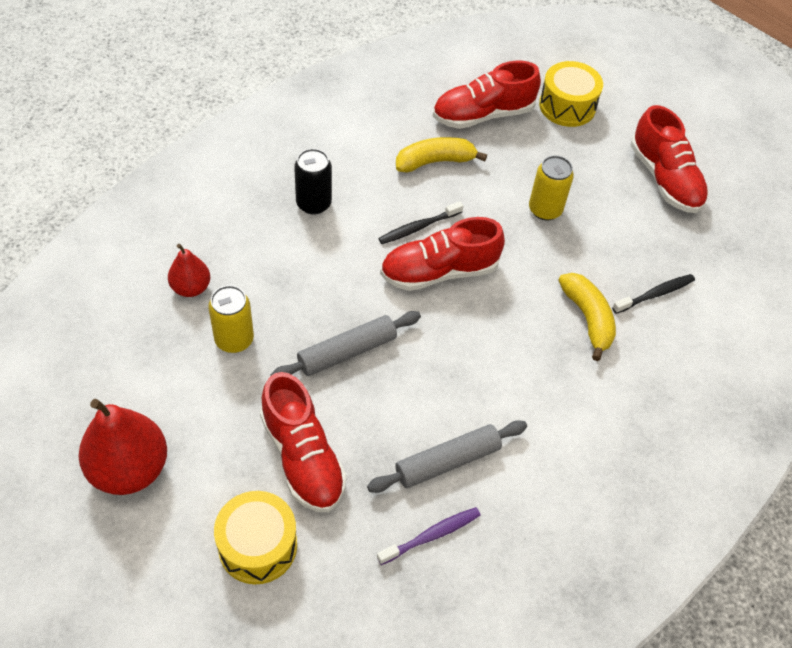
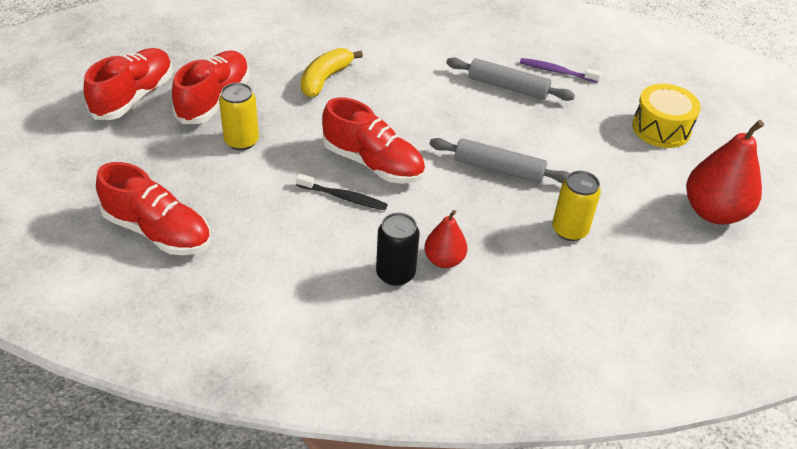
camera: 130 degrees left, 10 degrees down
(191, 287) = (567, 287): red pear -> red pear (444, 260)
(302, 457) = (591, 143): red shoe -> red shoe (214, 100)
(435, 161) = (256, 229): yellow banana -> none
(567, 106) = (89, 185): yellow drum -> none
(655, 294) = (266, 60): black toothbrush -> none

